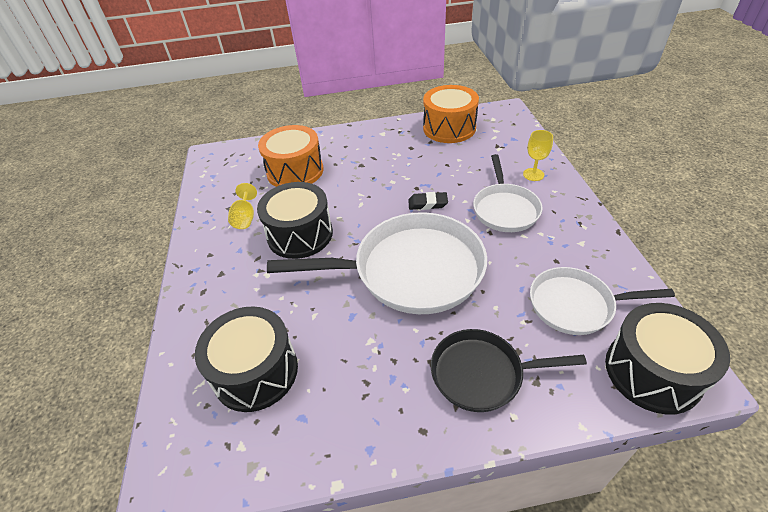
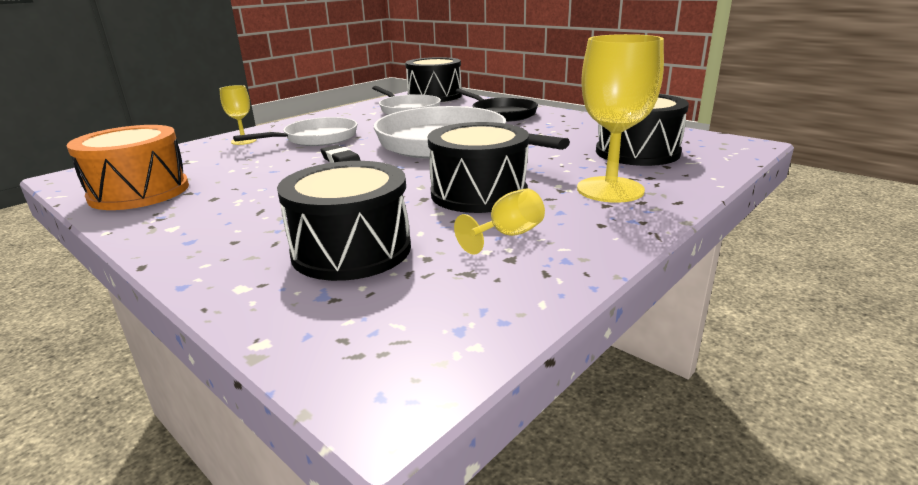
camera: 130 degrees left, 20 degrees down
(231, 291) = (610, 190): none -> yellow goblet
(295, 171) = (351, 250): orange drum -> black drum

